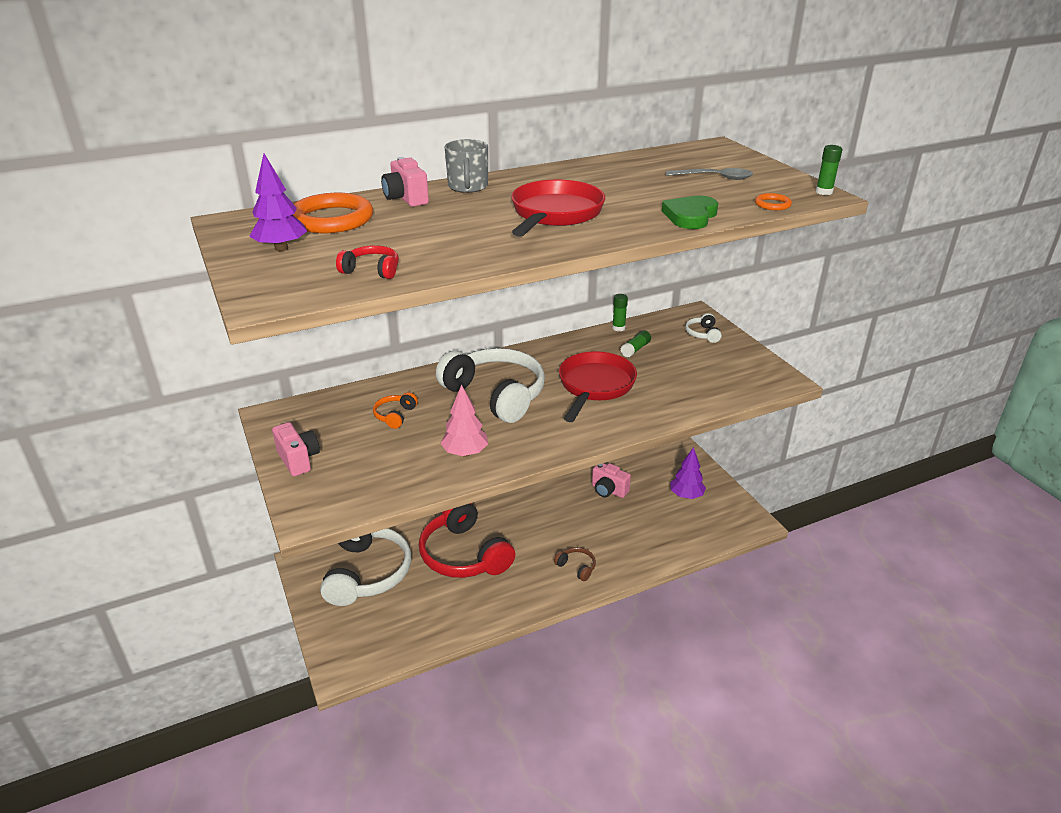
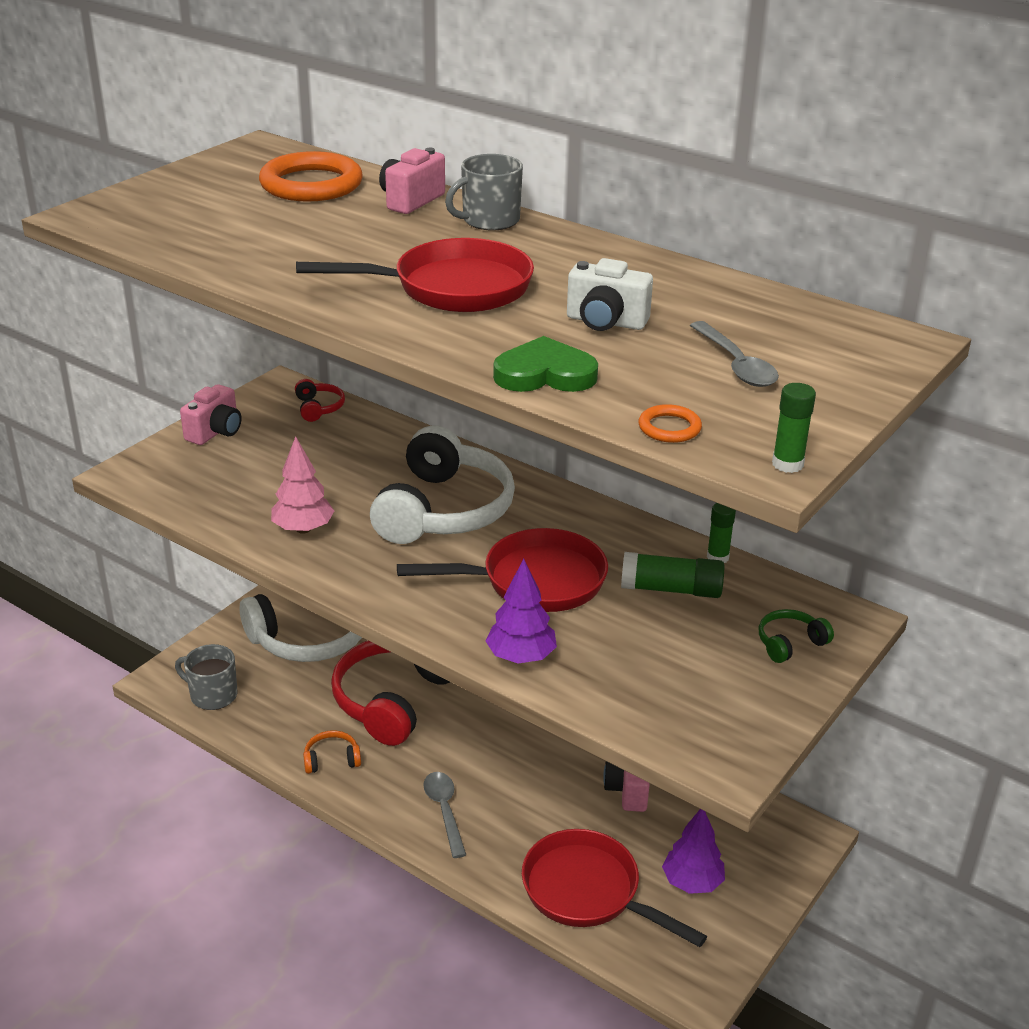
camera: 60 degrees right, 0 degrees up
(281, 248) = (213, 186): purple tree -> purple tree (521, 657)
(371, 270) = (193, 238): red headphones -> red headphones (318, 408)
(382, 645) = (212, 695): none -> grey mug
(395, 415) = (340, 458): orange headphones -> orange headphones (331, 759)
(576, 567) = (444, 811): brown headphones -> grey spoon
(635, 349) = (671, 589): green glue stick -> green glue stick, size x1.58
(640, 191) = (605, 322): none -> white camera
(672, 534) = (588, 892): none -> red pan
(703, 334) = (790, 643): white headphones -> green headphones

